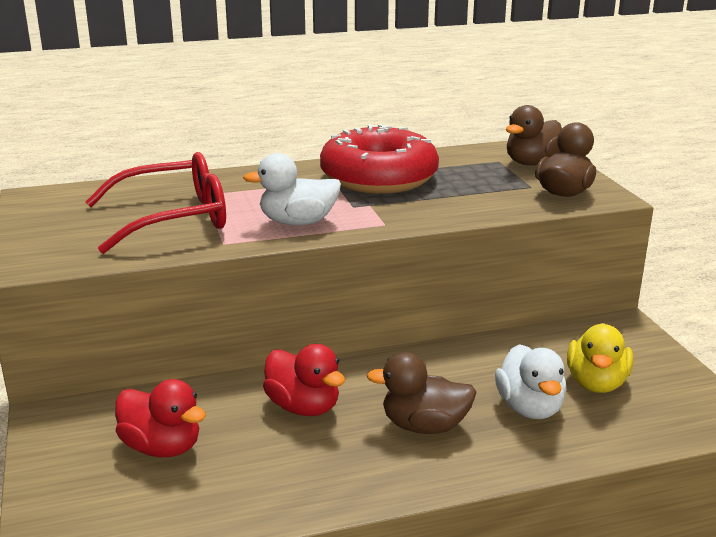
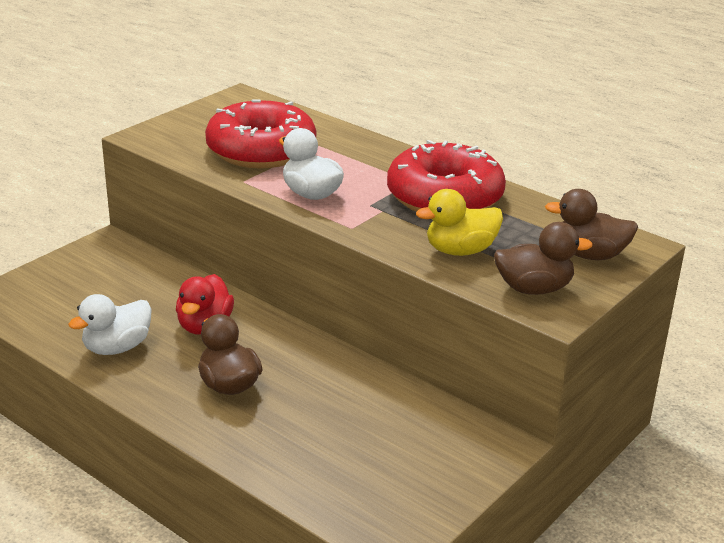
camera: 55 degrees right, 5 degrees up
(162, 447) = (111, 292): red duck -> none
(172, 218) = (261, 150): red glasses -> red donut
(529, 408) = (302, 427): white duck -> white duck (117, 348)
(596, 383) = (377, 452): yellow duck -> yellow duck (460, 251)

